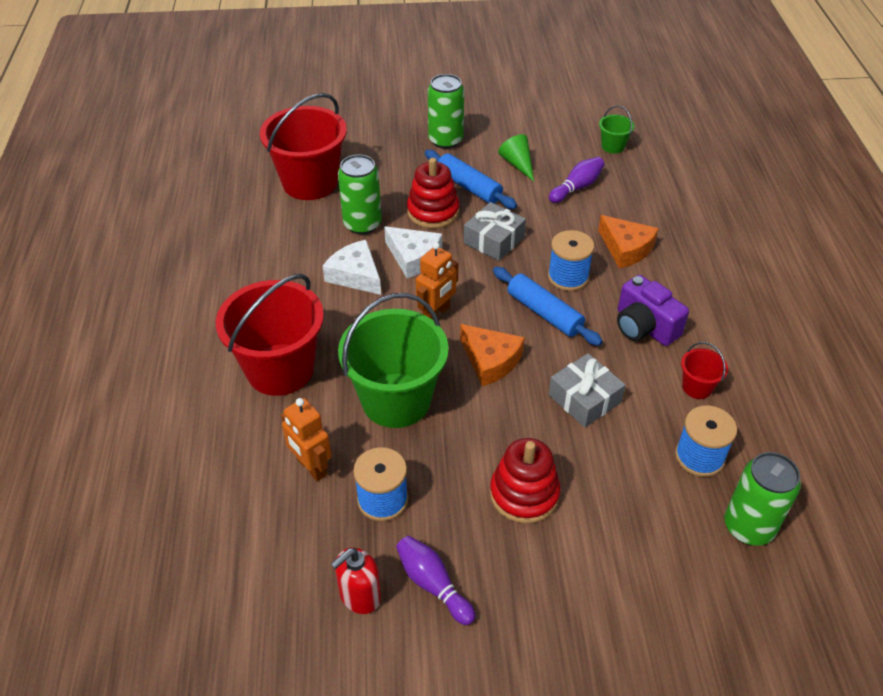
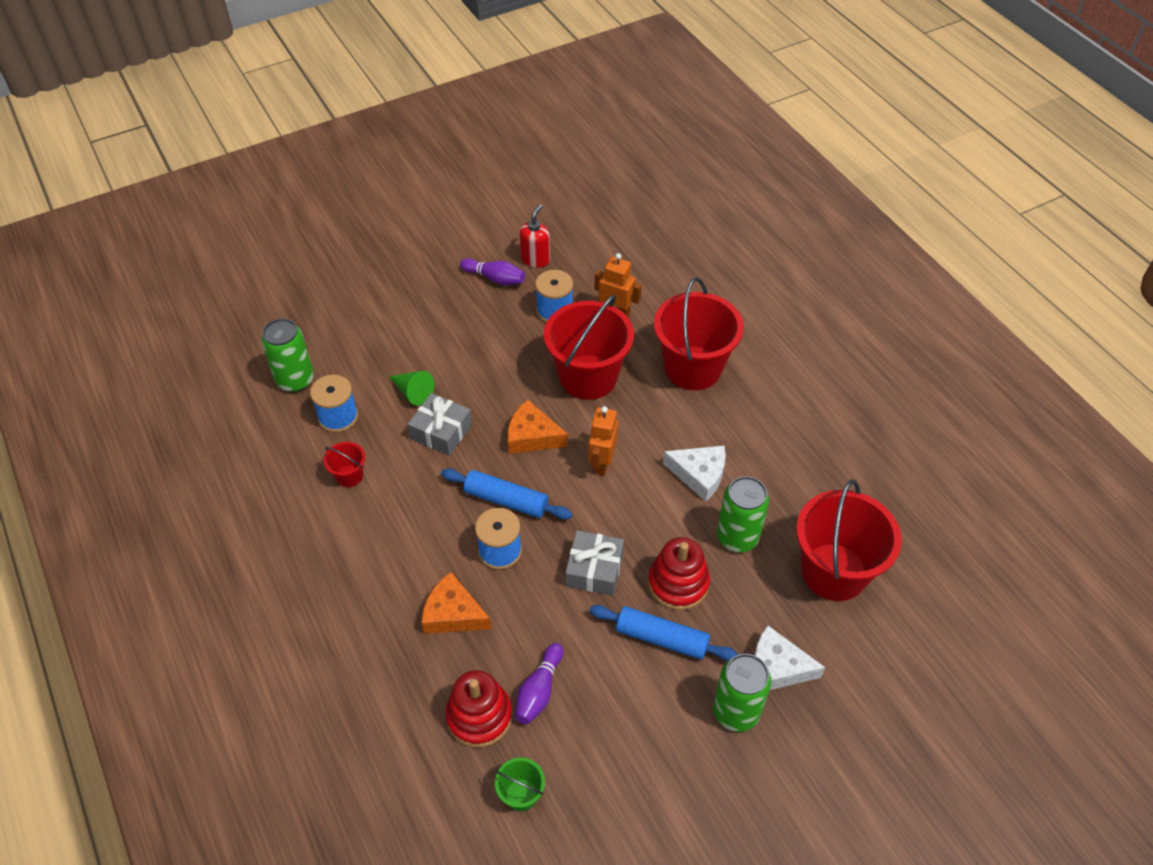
camera: 155 degrees right, 5 degrees up
(396, 400) = (588, 377): green bucket -> red bucket
(413, 257) = (660, 516): white cheese -> white cheese (777, 668)
(517, 164) = (626, 703): green cone -> green cone (413, 392)
(524, 494) = (460, 347): red stacking toy -> red stacking toy (479, 716)
(644, 327) = (409, 520): purple camera -> none

